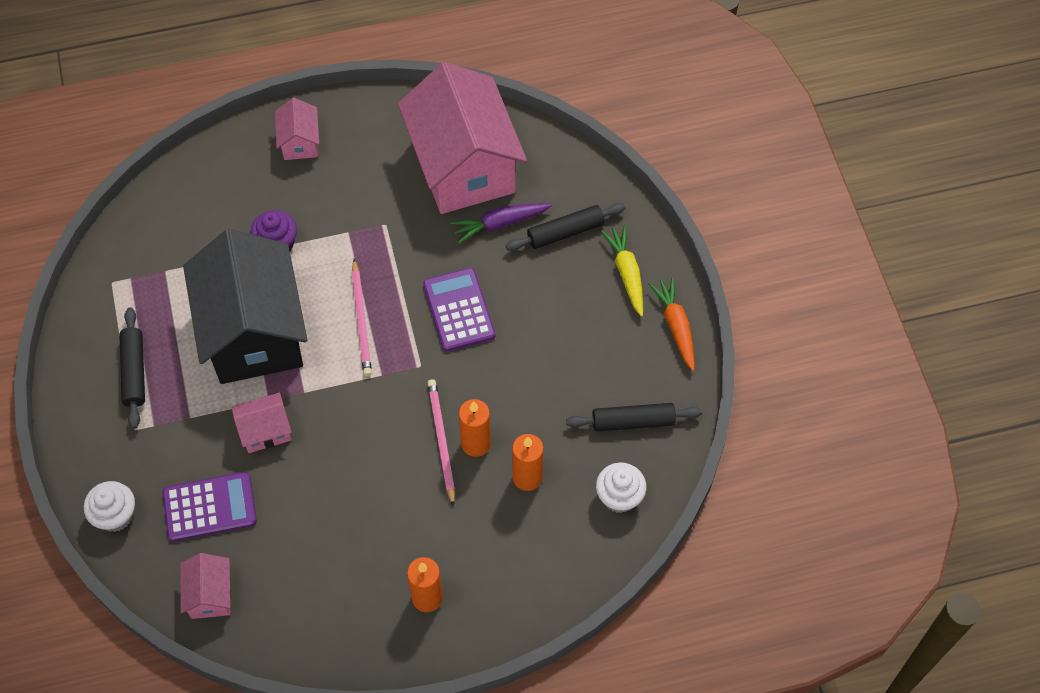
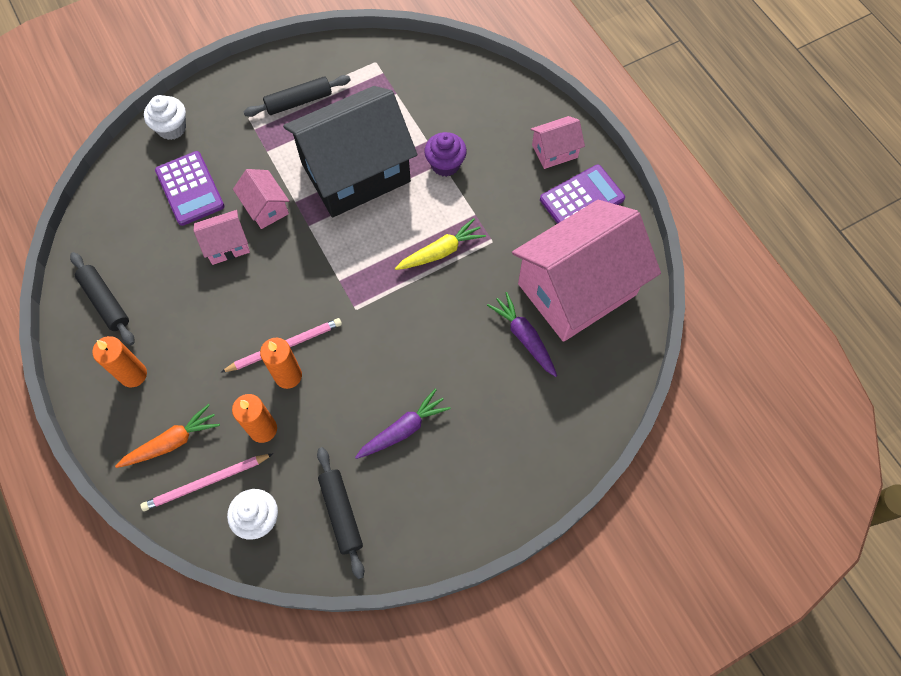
camera: 75 degrees right, 5 degrees up
(210, 594) = (114, 212): pink house -> pink house (227, 245)
(361, 320) = (389, 249): pink pencil -> pink pencil (206, 483)
(459, 310) = (421, 326): purple calculator -> purple calculator (581, 199)
(564, 350) = (403, 429): none -> purple carrot
(565, 232) = (533, 399): black rolling pin -> black rolling pin (105, 302)
(626, 273) = (504, 468): yellow carrot -> yellow carrot (441, 251)
(676, 326) = (457, 531): orange carrot -> orange carrot (172, 442)

